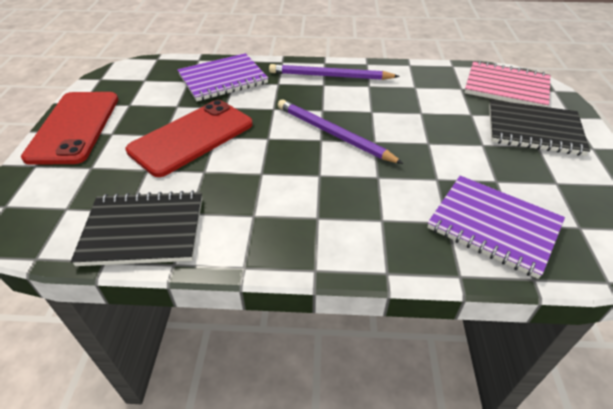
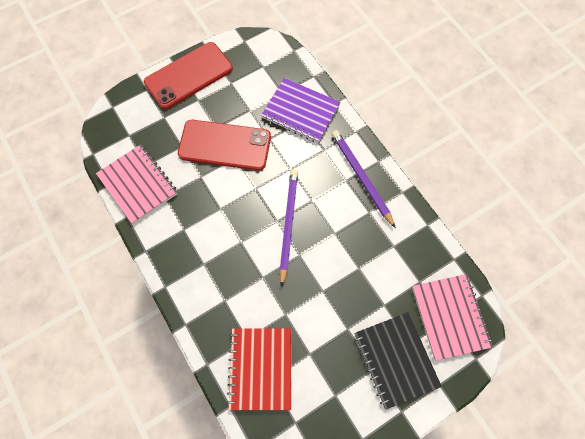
camera: 55 degrees right, 25 degrees up
(143, 230) = (138, 184): black notebook -> pink notebook
(493, 226) = (260, 368): purple notebook -> red notebook

